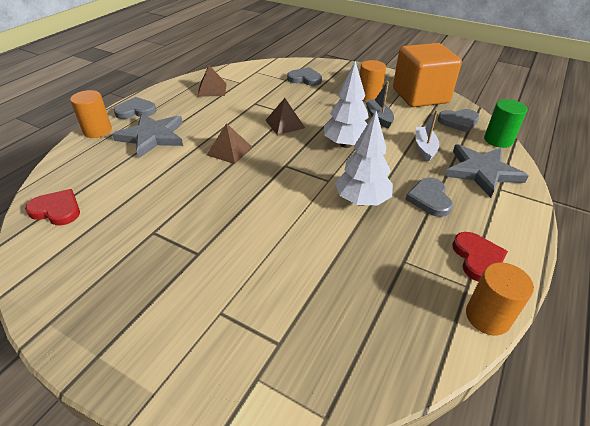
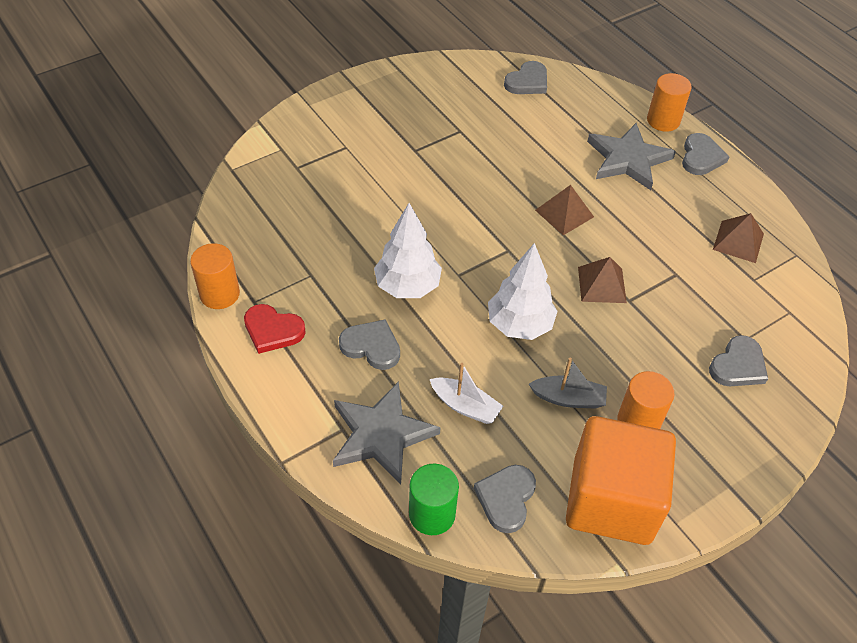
camera: 115 degrees right, 10 degrees up
(57, 210) = (527, 82): red heart -> grey heart

